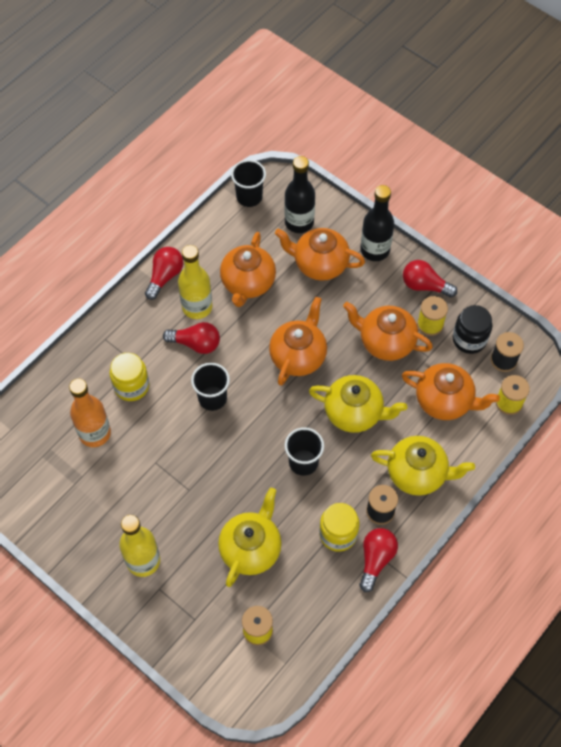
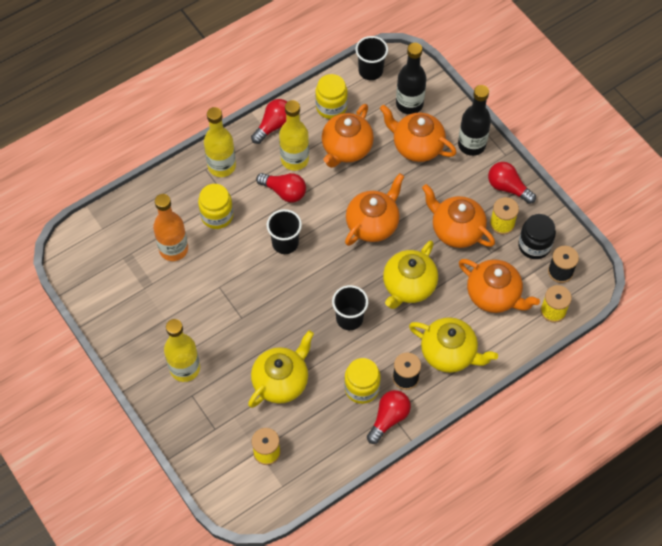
camera: 15 degrees right, 0 degrees up
(121, 332) = (221, 166): none -> yellow bottle
(219, 243) = (331, 107): none -> yellow jar
(354, 413) = (408, 286): yellow teapot -> yellow teapot turned 90 degrees clockwise

